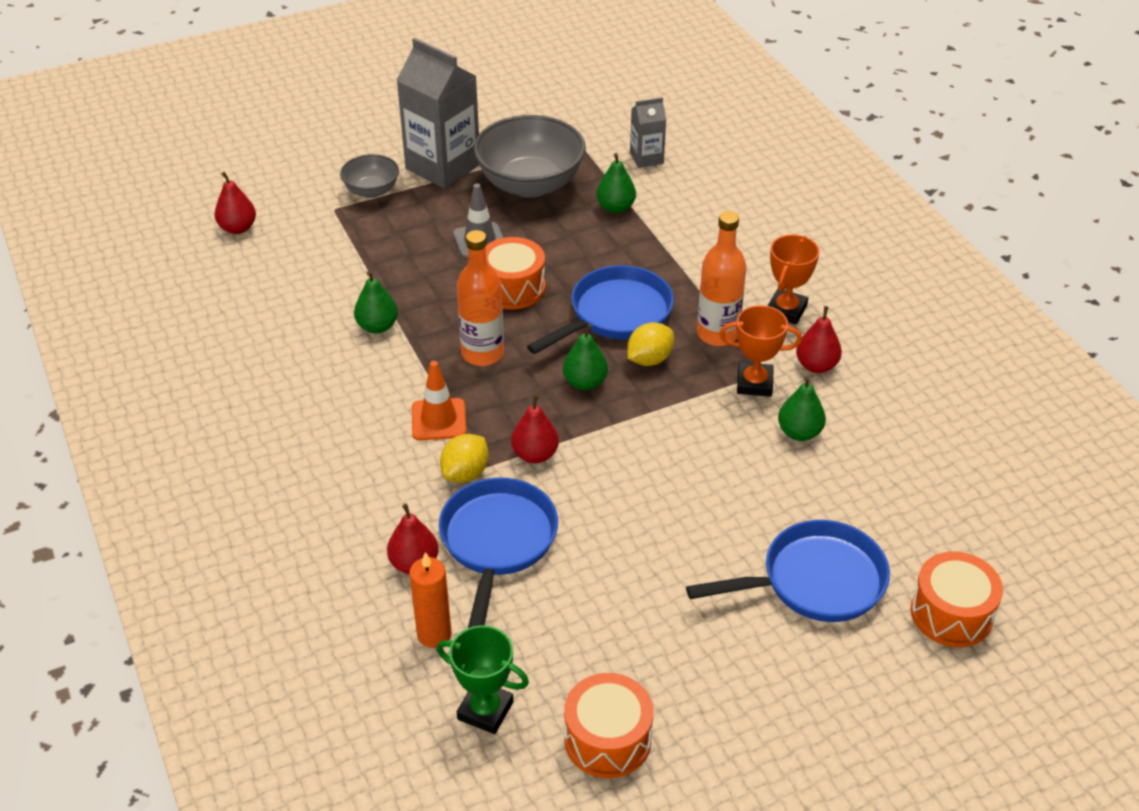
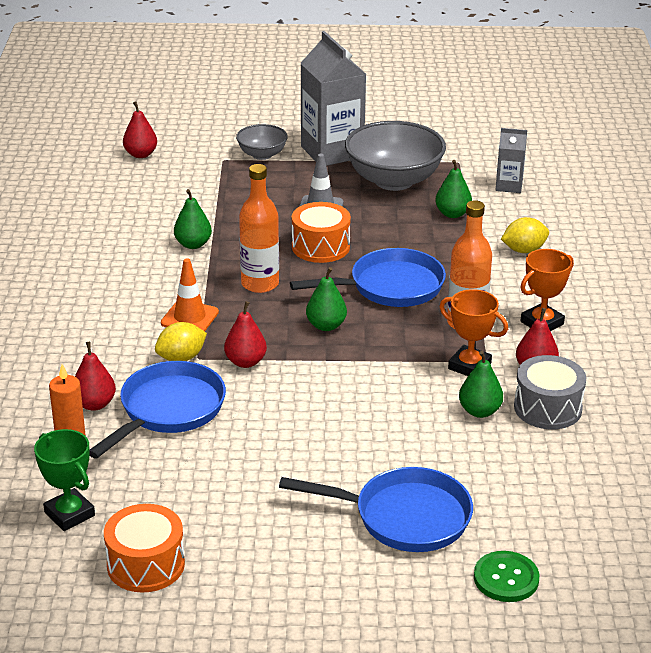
camera: 25 degrees right, 10 degrees down
(649, 359) = (393, 325): yellow lemon -> yellow lemon (524, 250)
(857, 406) = (547, 408): none -> grey drum
(951, 614) = (506, 578): orange drum -> green button

